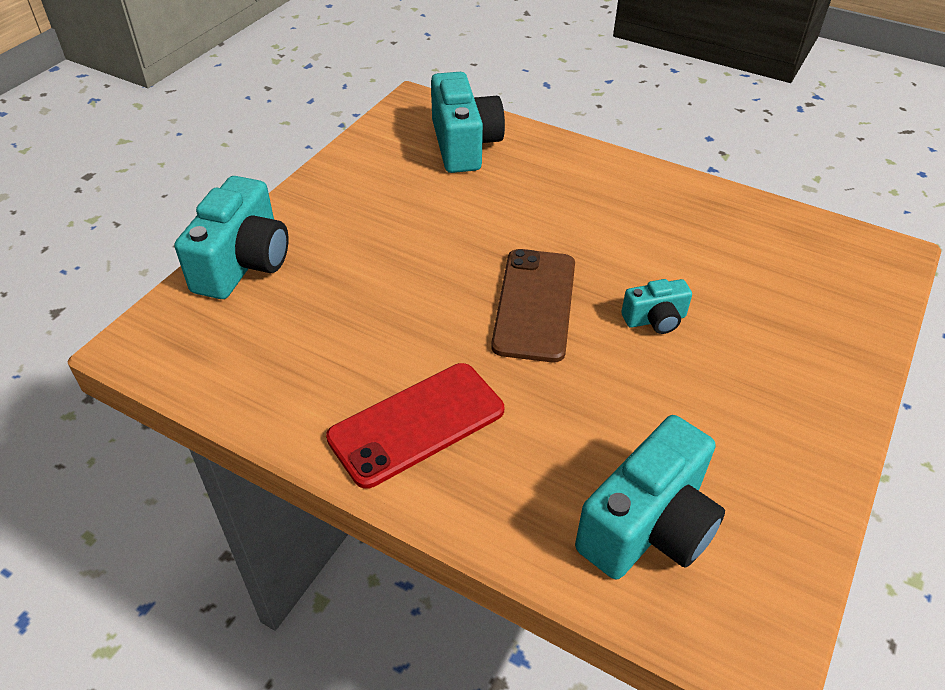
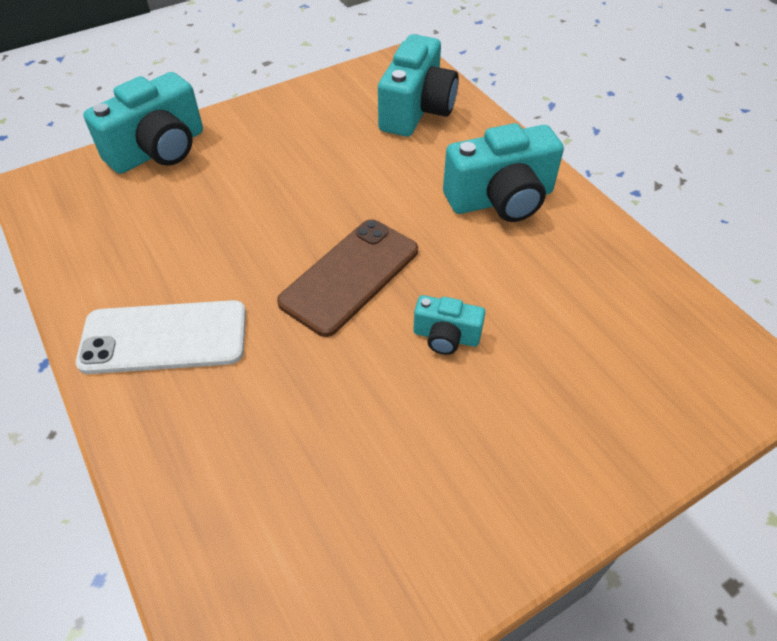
camera: 30 degrees right, 5 degrees up
(417, 424) = (164, 337): red phone -> white phone
(648, 526) = (266, 526): turquoise camera -> turquoise camera (501, 199)

